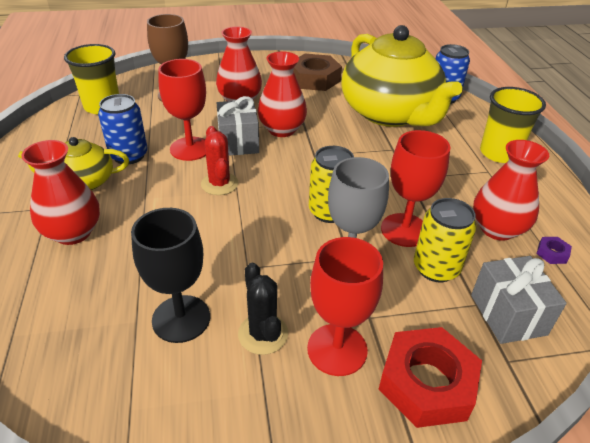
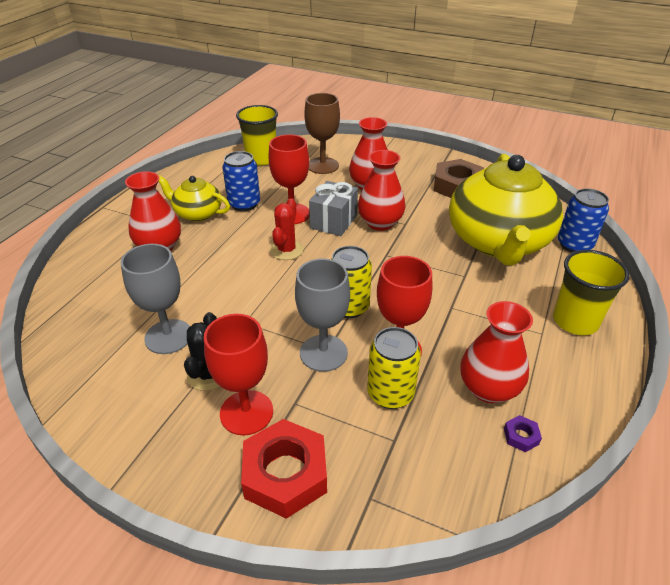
camera: 35 degrees right, 0 degrees up
(181, 318) = (168, 336): black goblet -> grey goblet
(508, 314) = (413, 463): grey gift -> none

